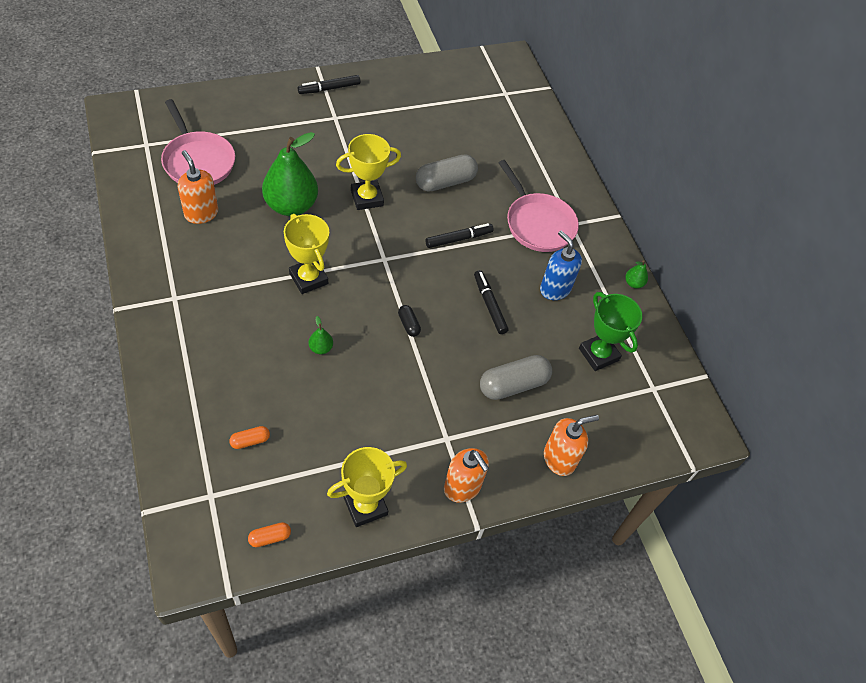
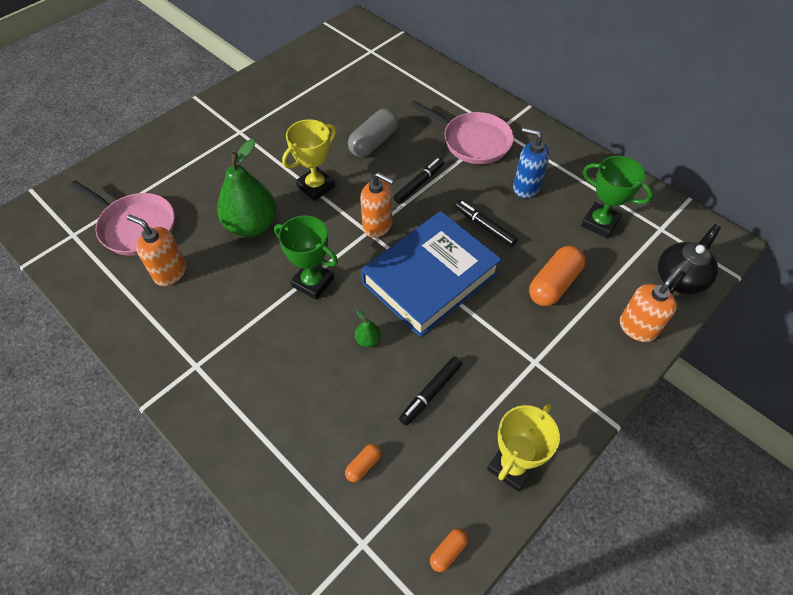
camera: 20 degrees left, 0 degrees up
(308, 278) = (313, 282): yellow trophy -> green trophy
(329, 88) = (217, 110): black marker -> black marker (431, 393)
(408, 324) = (430, 278): black capsule -> blue book
(462, 487) = (580, 398): orange soap dispenser -> orange soap dispenser (377, 226)
(513, 385) = (553, 284): grey capsule -> orange capsule
(633, 283) = (581, 153): green pear -> none
(634, 439) = (680, 278): none -> black teapot

